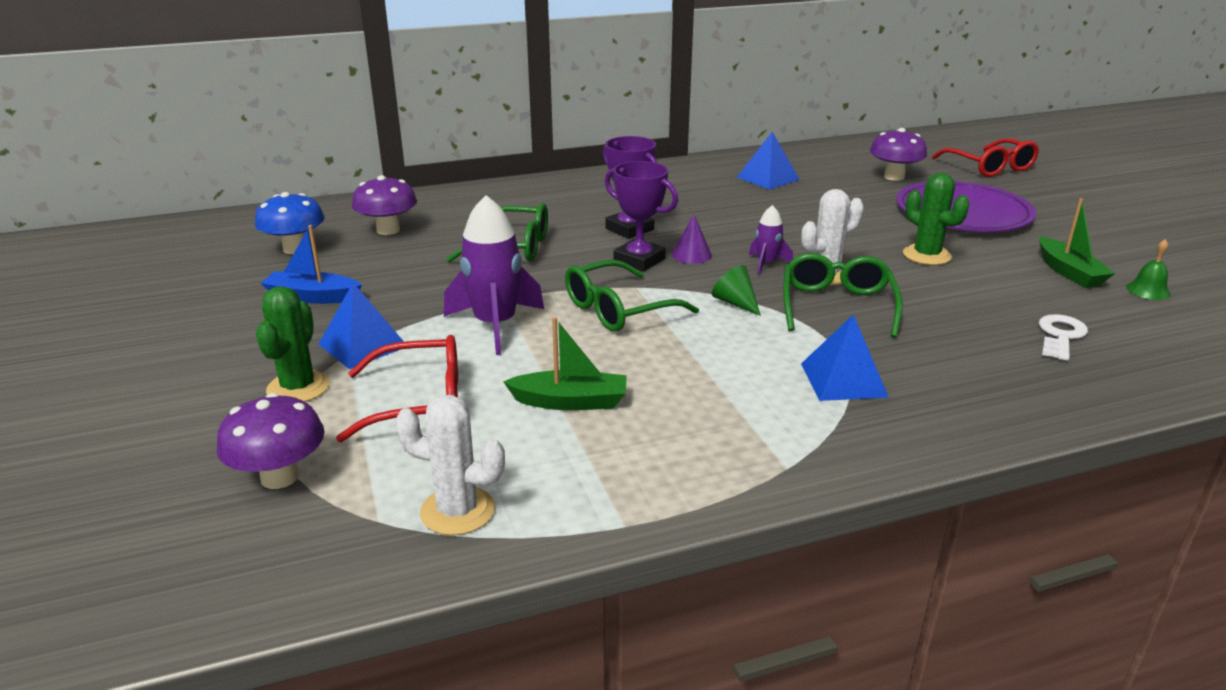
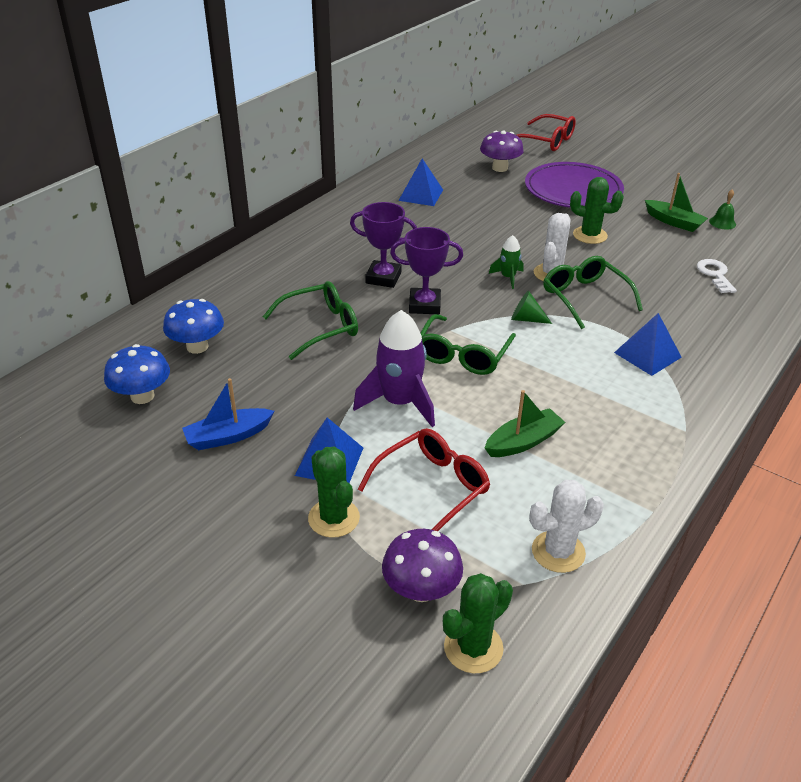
camera: 35 degrees left, 10 degrees up
(247, 548) = (473, 647): none -> green cactus
(388, 230) = (197, 347): purple mushroom -> blue mushroom
(692, 255) = (453, 287): purple cone -> none
(766, 264) = (508, 277): purple rocket -> green rocket

